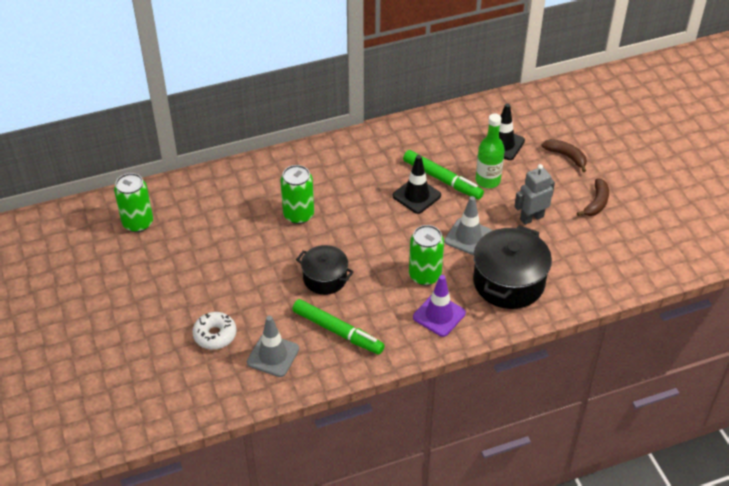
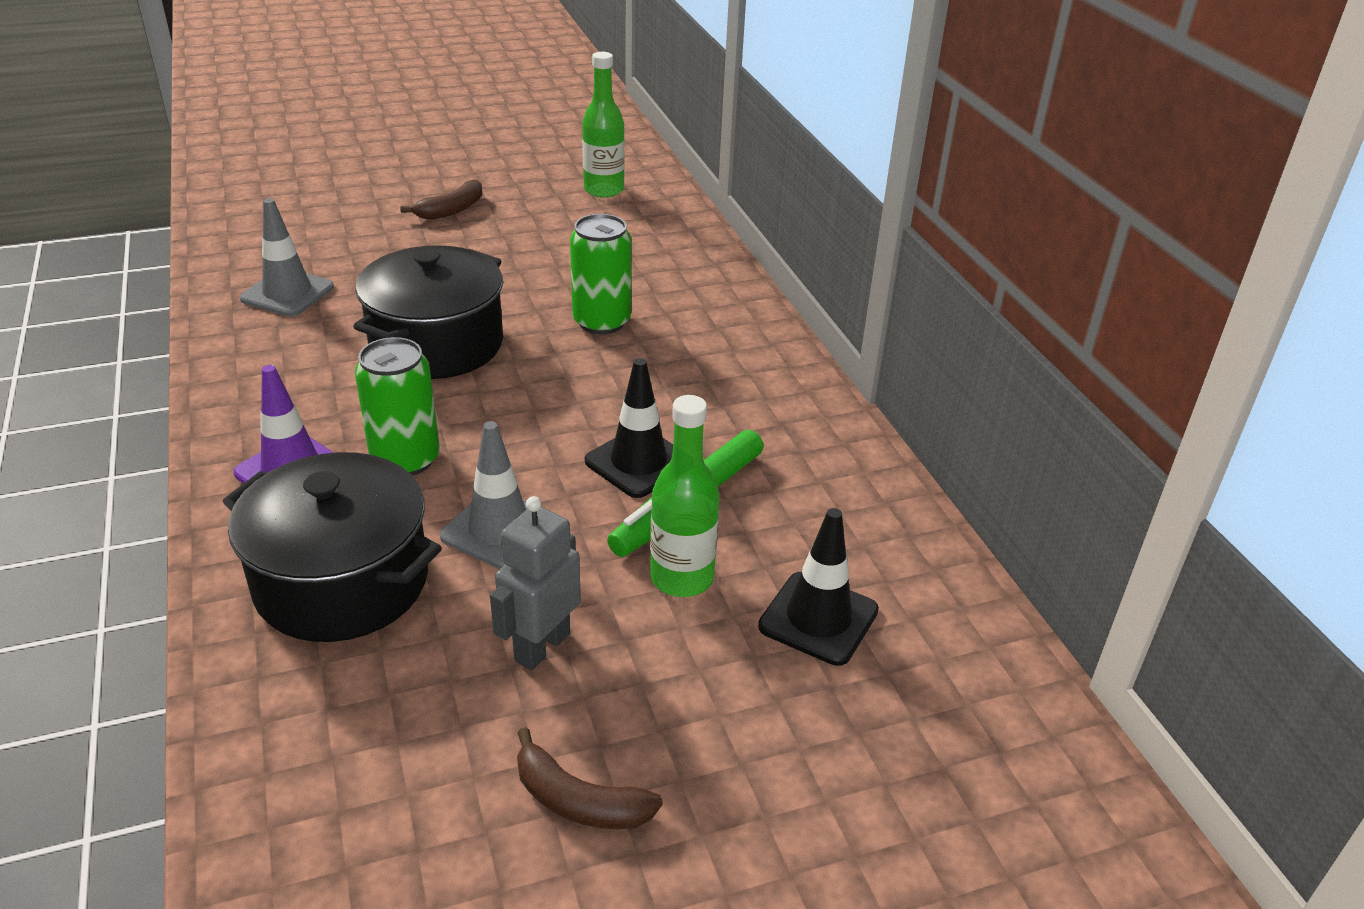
camera: 90 degrees right, 10 degrees down
(138, 223) = (604, 190): green can -> green bottle
(215, 335) = (354, 247): white donut -> none
(325, 278) = (437, 344): black pot -> black pot, size x1.63
(337, 331) = (307, 353): green marker -> none
(531, 218) = (541, 646): grey robot -> grey robot turned 120 degrees counterclockwise
(566, 156) = (778, 753): brown banana -> brown banana (451, 210)

